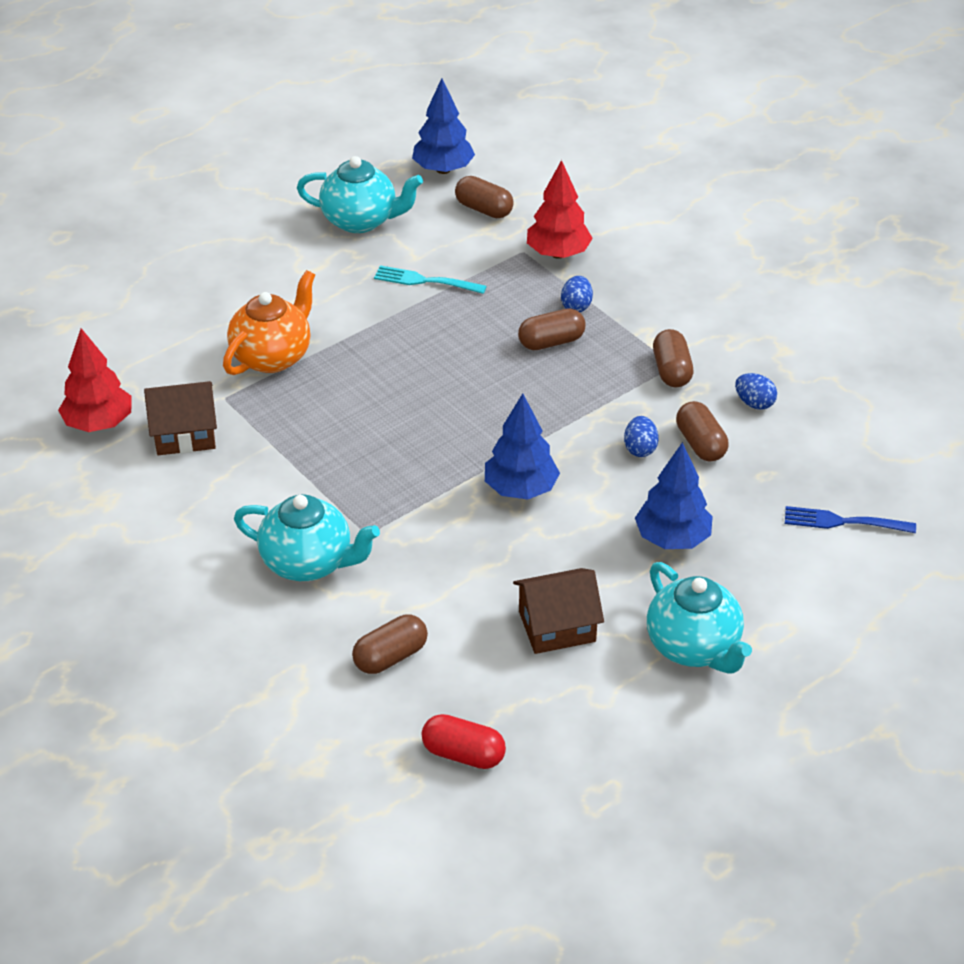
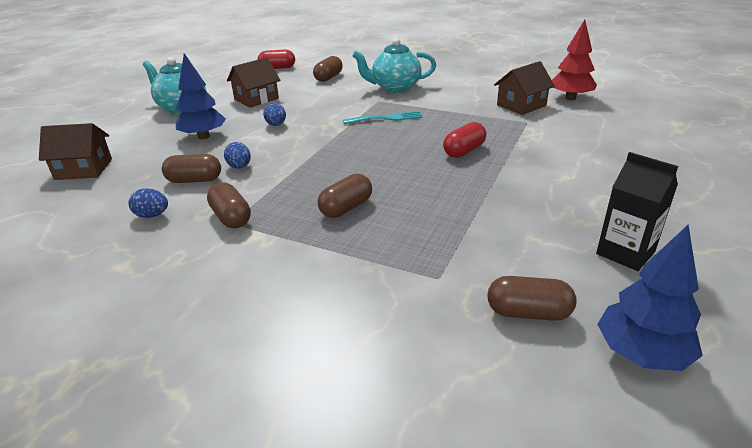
camera: 155 degrees right, 10 degrees down
(272, 356) = (532, 144): orange teapot -> none
(359, 375) = (464, 151): none -> red capsule
(361, 221) = (625, 253): turquoise teapot -> black carton
(426, 281) = (495, 220): turquoise fork -> turquoise fork (385, 118)
(521, 489) = (308, 132): blue tree -> none
(558, 253) = (400, 288): red tree -> none
(576, 306) = (344, 242): blue egg -> blue egg (276, 125)
(700, 444) = (194, 180): brown capsule -> brown capsule turned 45 degrees counterclockwise
(844, 522) = (83, 169): blue fork -> brown house

